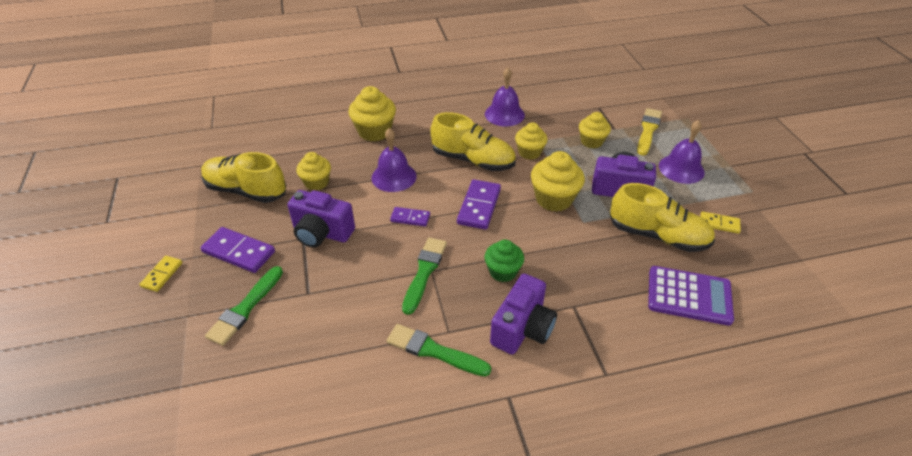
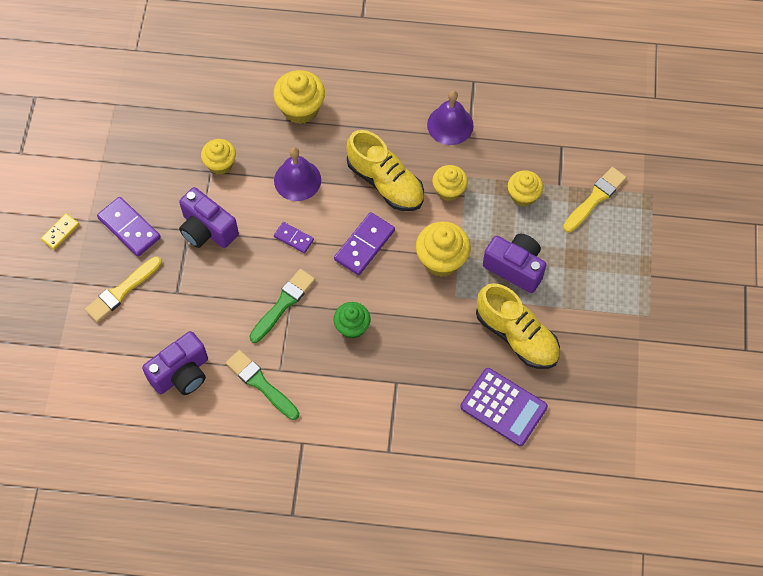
camera: 20 degrees right, 20 degrees up
(245, 308) = (122, 291): green brush -> yellow brush
(246, 190) = (151, 153): yellow shoe -> none
(522, 329) = (342, 388): purple camera -> purple camera (181, 374)
(681, 169) = (595, 263): purple bell -> none
(719, 224) = (586, 342): yellow domino -> none

